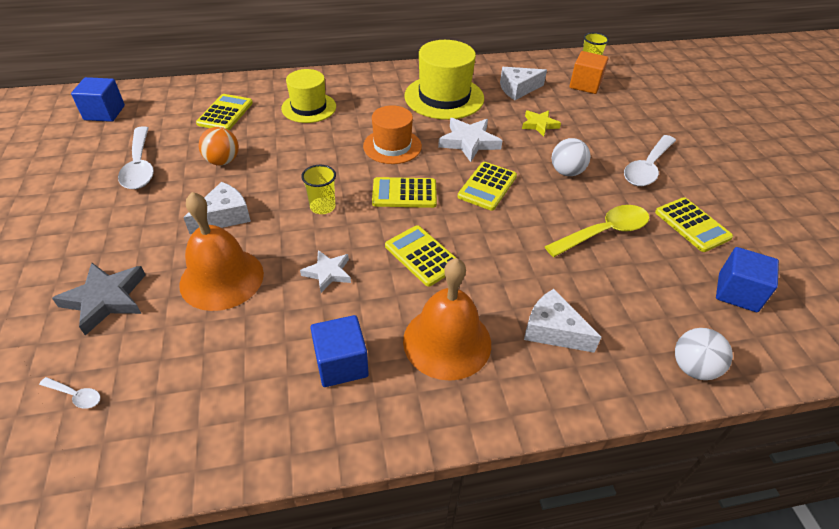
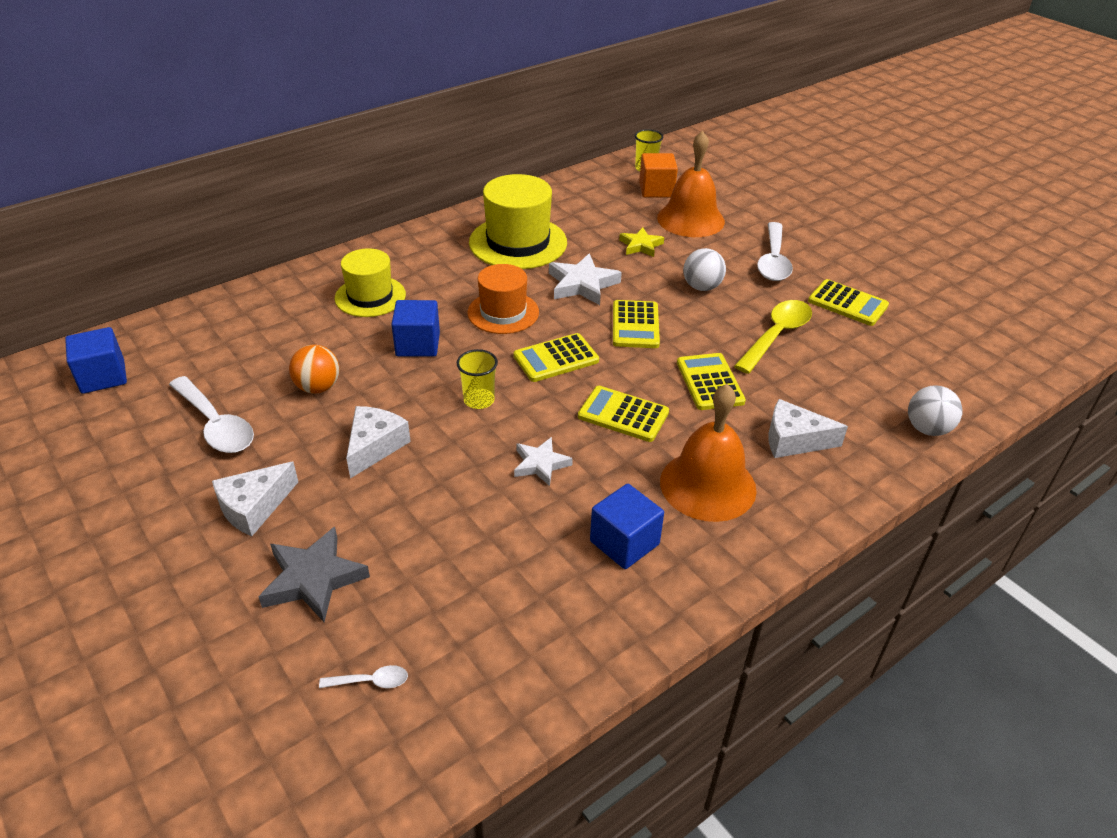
camera: 25 degrees left, 5 degrees down
(222, 278) = (430, 510): orange bell -> orange bell (690, 219)
(225, 113) = (270, 332): yellow calculator -> yellow calculator (709, 382)
(518, 89) = (591, 212): white cheese -> white cheese (254, 507)
(737, 292) = (921, 352): blue cube -> blue cube (418, 344)

